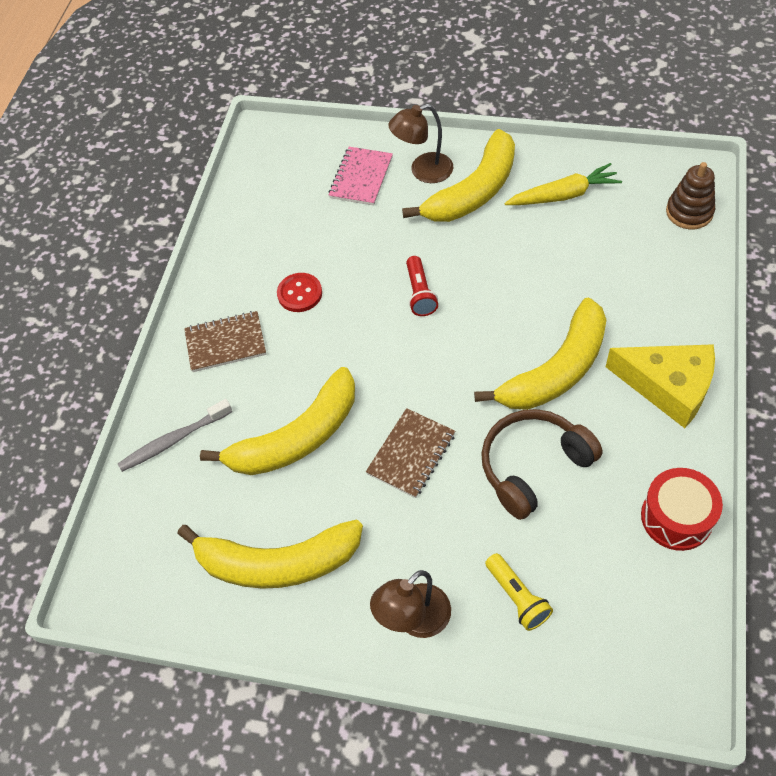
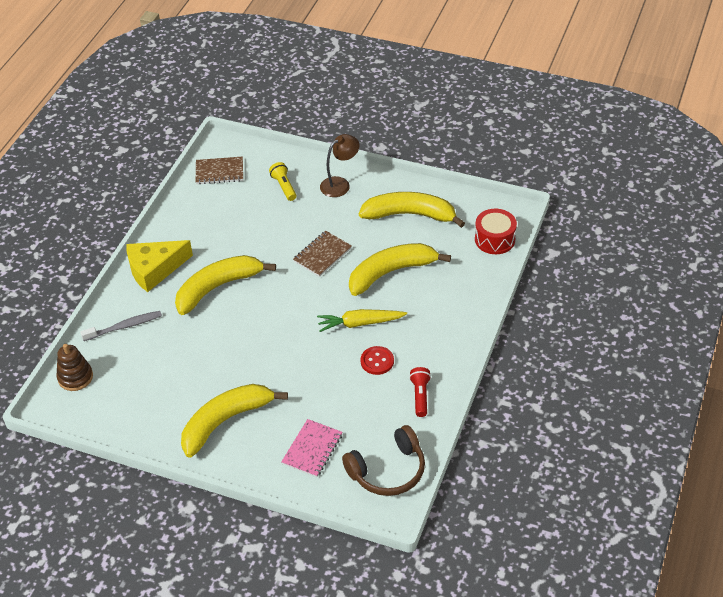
camera: 175 degrees left, 10 degrees down
(174, 440) = (470, 281): grey toothbrush -> grey toothbrush (124, 326)
(226, 343) = (434, 335): brown notebook -> brown notebook (219, 172)
(420, 293) = (290, 348): red flashlight -> red flashlight (420, 396)
(423, 171) = (260, 446): brown lamp -> none
(533, 466) = (253, 240): brown headphones -> brown headphones (388, 471)
(563, 195) = (158, 406): yellow carrot -> yellow carrot (360, 323)
(668, 386) = (155, 269): yellow cheese -> yellow cheese turned 60 degrees counterclockwise
(676, 517) = (185, 208): red drum -> red drum (494, 239)

